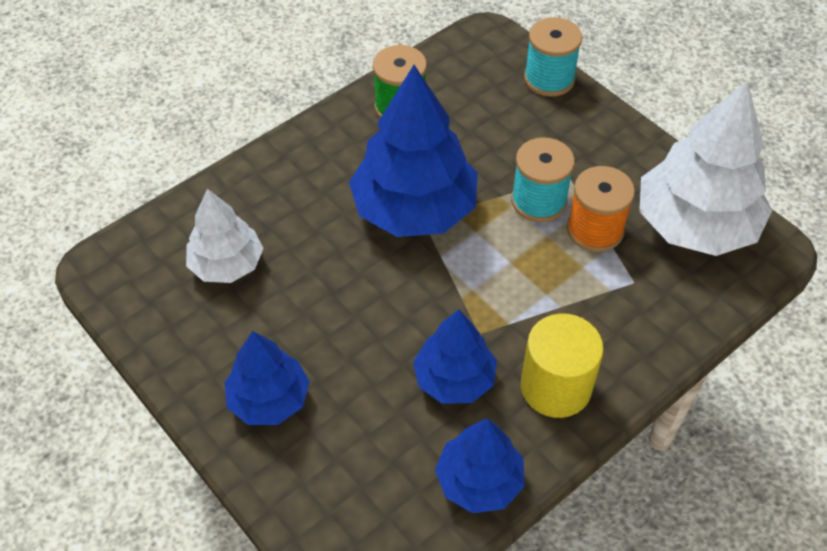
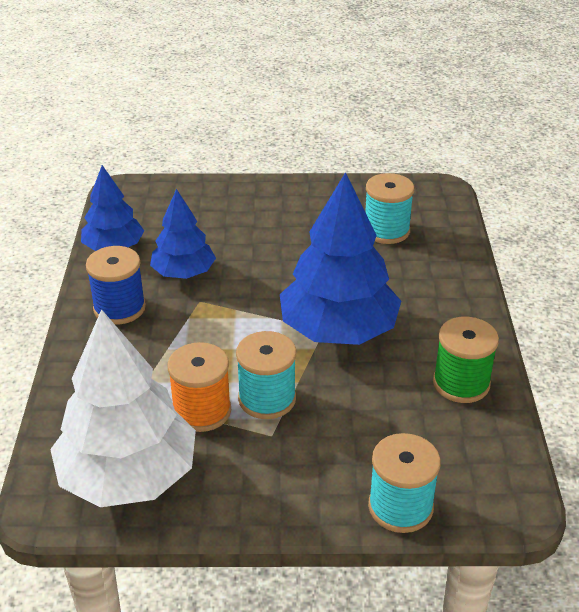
camera: 130 degrees right, 15 degrees down
(227, 264) = (386, 231): white tree -> turquoise spool
(269, 399) = (265, 205): blue tree -> none
(555, 387) = (119, 308): yellow cylinder -> blue spool

